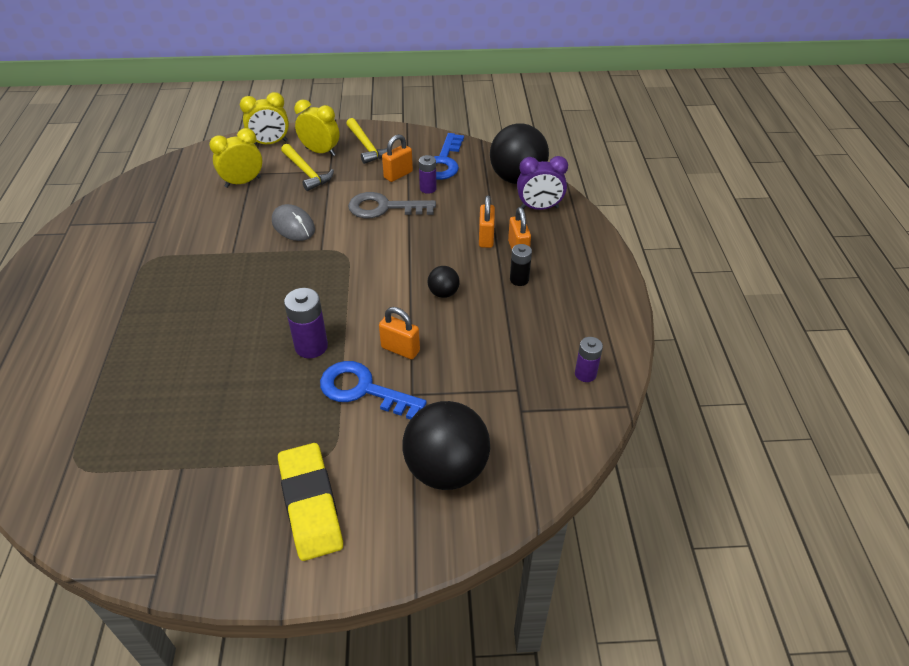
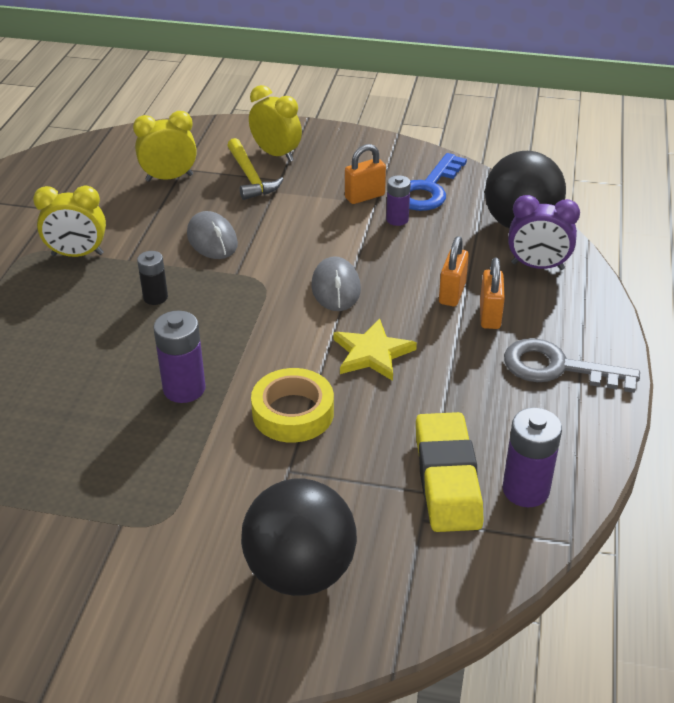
camera: 15 degrees right, 5 degrees down
(270, 143) = (218, 135): yellow clock -> yellow clock (77, 254)
(310, 504) = (118, 577): yellow eraser -> yellow eraser (447, 478)
(363, 390) = (230, 453): blue key -> none
(366, 146) = (336, 156): yellow hammer -> none
(384, 208) = (332, 235): grey key -> grey key (557, 368)
(400, 248) = (335, 288): none -> grey mouse
(400, 349) = (293, 413): orange padlock -> yellow tape
(443, 293) = (372, 353): black ball -> yellow star
(519, 279) = (478, 353): black battery -> black battery (155, 297)
(585, 374) = (525, 490): purple battery -> purple battery, size x1.56

